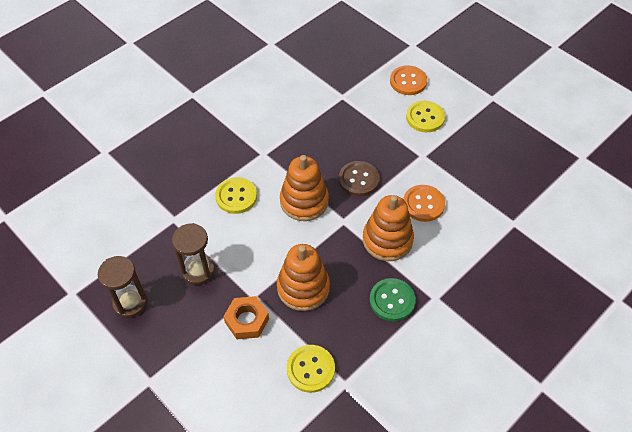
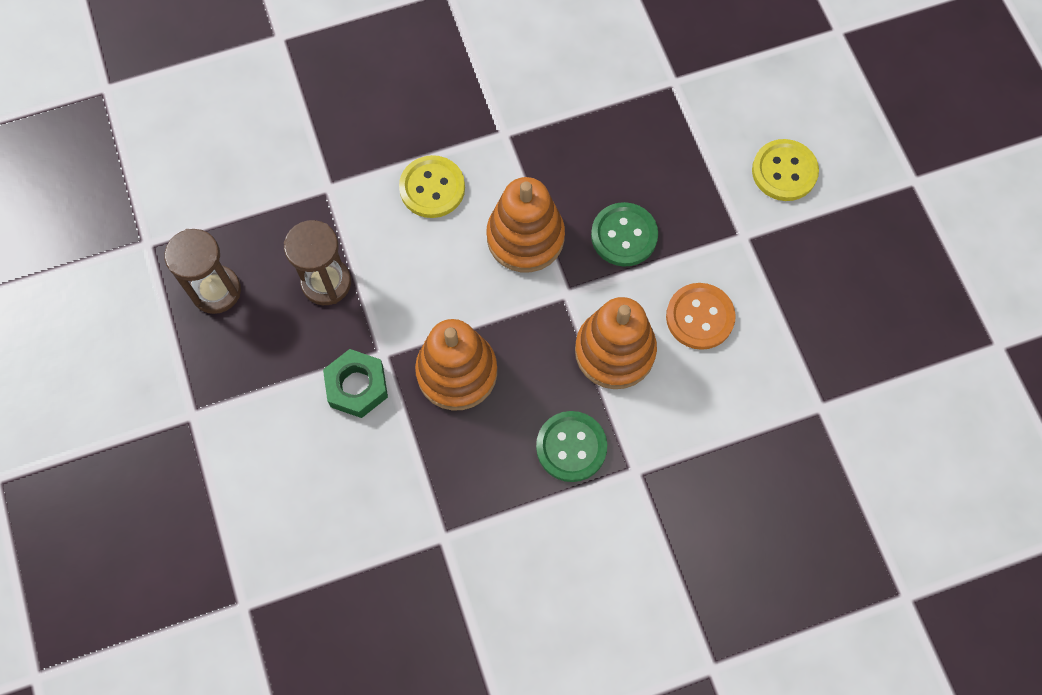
camera: 25 degrees right, 15 degrees up
(247, 320) = (357, 386): orange nut -> green nut
(310, 369) = (408, 495): yellow button -> none
(358, 180) = (624, 235): brown button -> green button
(408, 81) = (793, 96): orange button -> none

